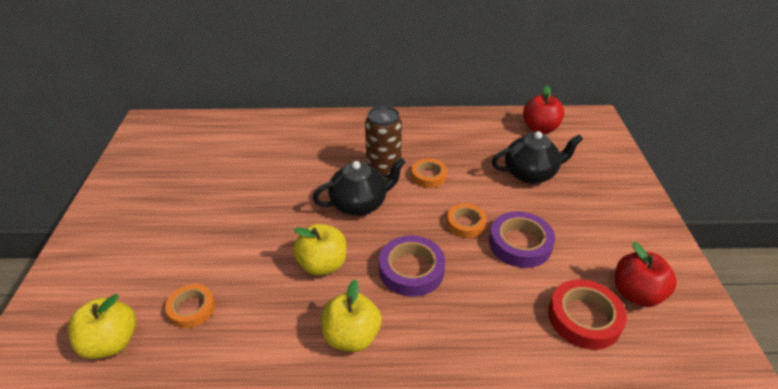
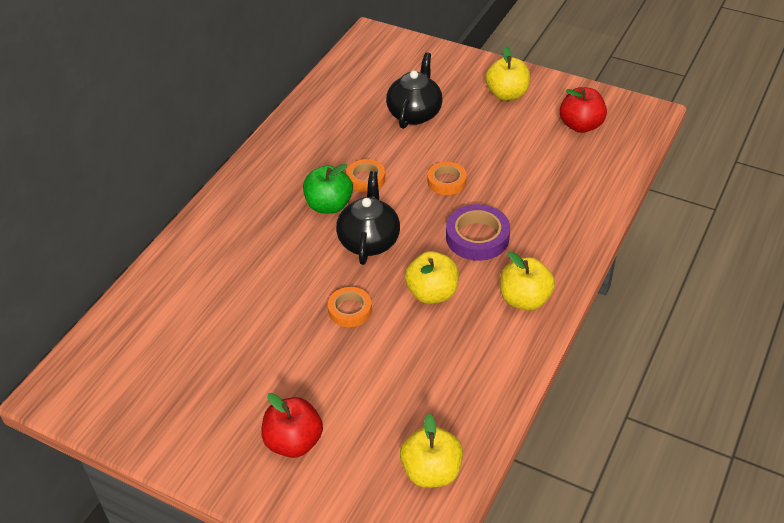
camera: 60 degrees left, 5 degrees up
(191, 308) = (426, 402): orange tape -> orange tape (350, 310)
(383, 168) = (329, 205): brown can -> green apple
(520, 244) = (492, 160): purple tape -> none
(540, 128) = (357, 77): red apple -> red apple (294, 442)
(584, 318) = (585, 163): red tape -> none
(618, 221) = (507, 94): none -> yellow apple

